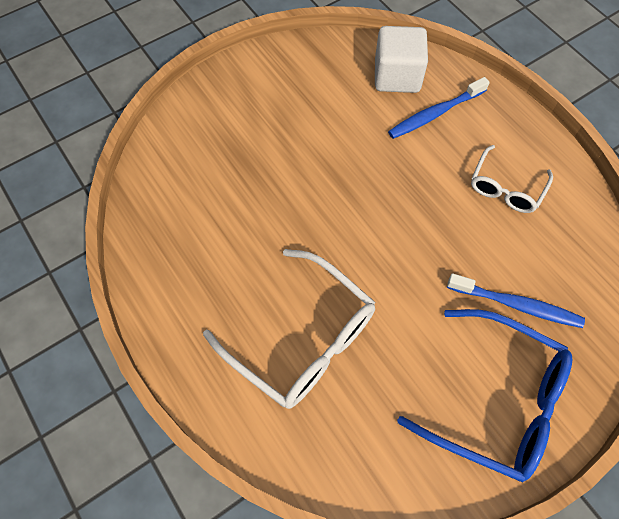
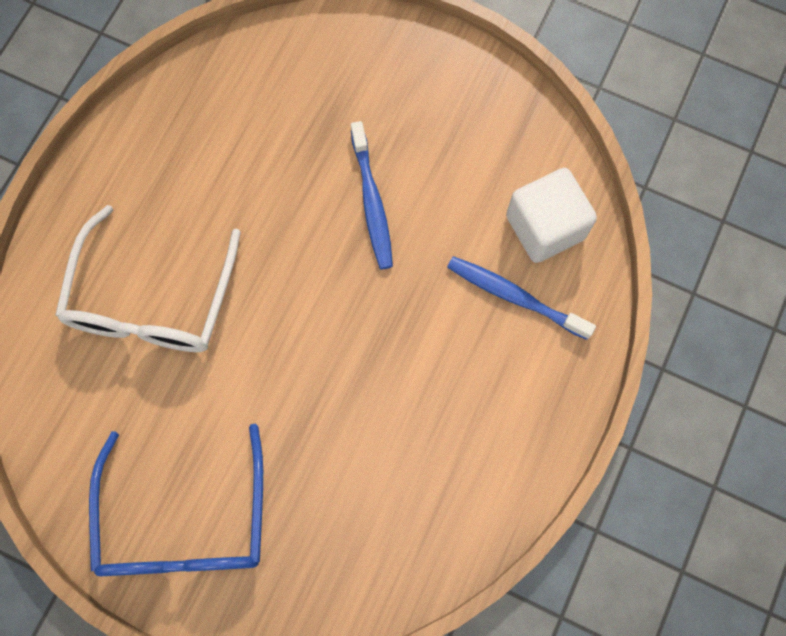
camera: 60 degrees right, 10 degrees up
(506, 188) = (455, 423): white glasses -> none
(516, 305) = (306, 497): blue toothbrush -> blue toothbrush (372, 202)

